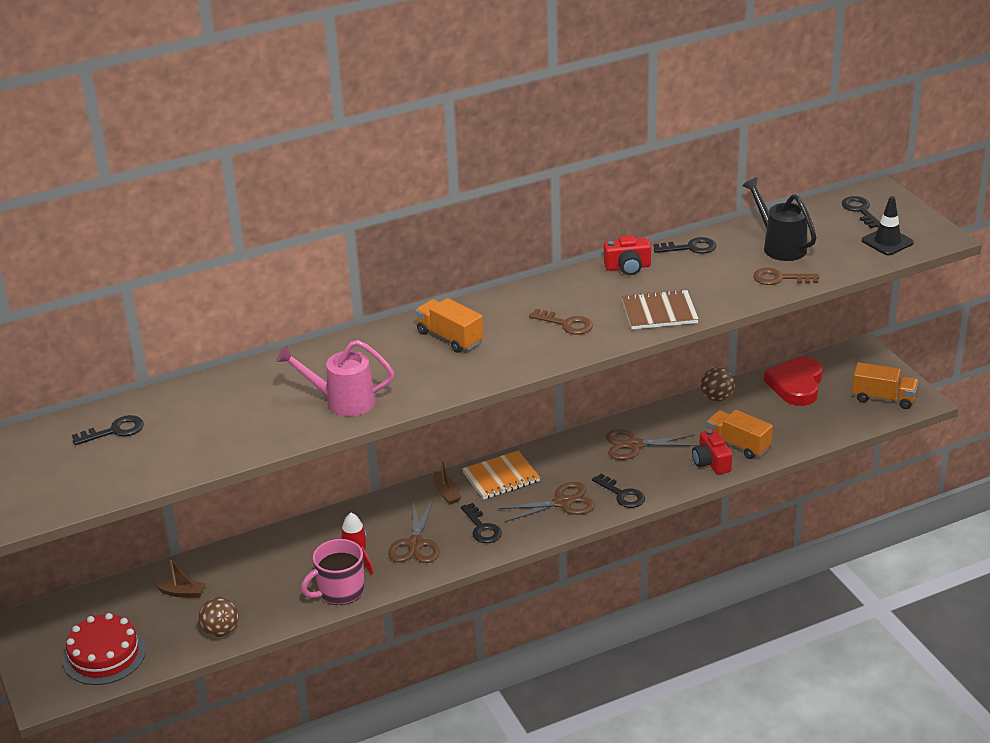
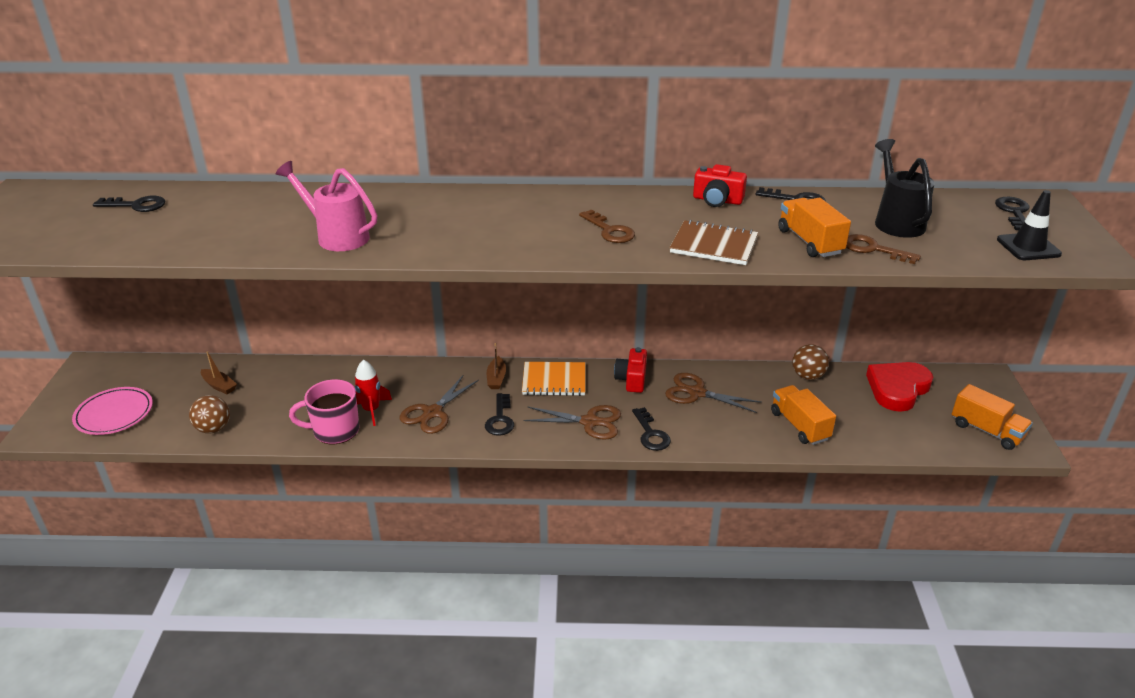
camera: 25 degrees right, 0 degrees up
(104, 655) = (114, 414): red cake -> pink plate
(450, 337) = (489, 212): orange truck -> orange truck (809, 242)
(711, 462) = (760, 433): red camera -> red camera (632, 379)

